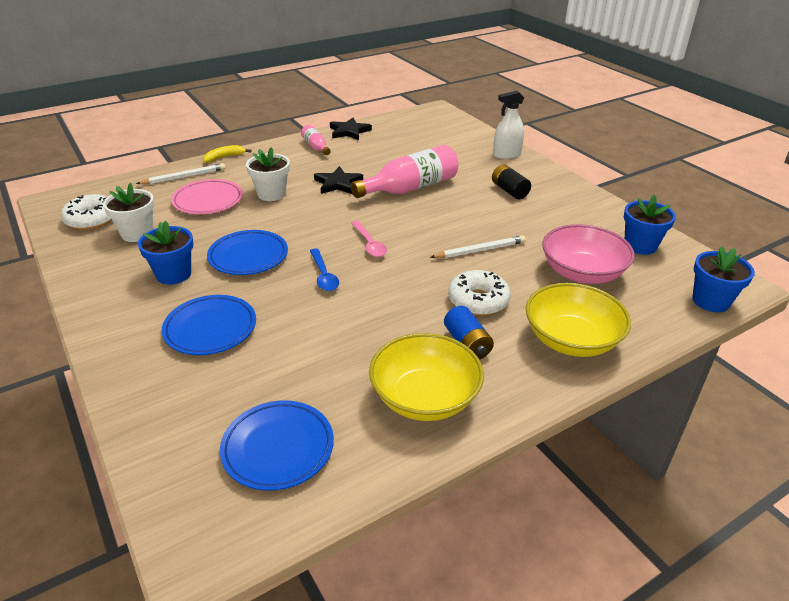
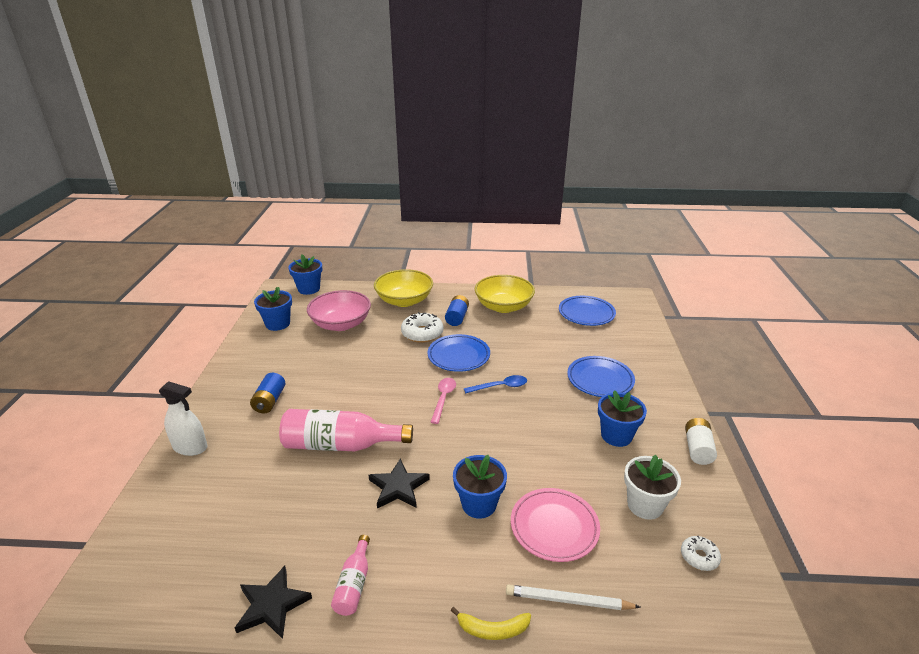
camera: 145 degrees left, 5 degrees down
(82, 292) = (697, 449): none -> white battery
(92, 219) = (699, 557): white donut -> white donut, size x0.57
(248, 256) = (547, 428): blue plate -> blue plate (458, 356)
(271, 194) = (479, 504): white flower pot -> blue flower pot
(324, 276) = (500, 386): blue spoon -> blue spoon turned 60 degrees clockwise
(480, 250) = (375, 361): white pencil -> none
(509, 191) = (270, 401): black battery -> blue battery

